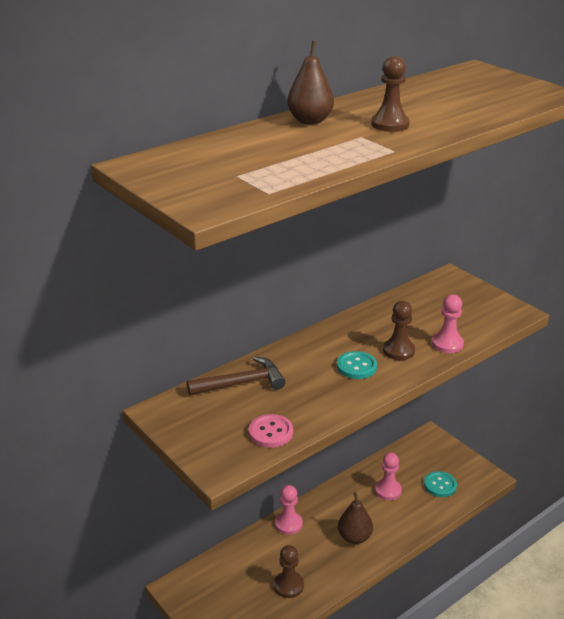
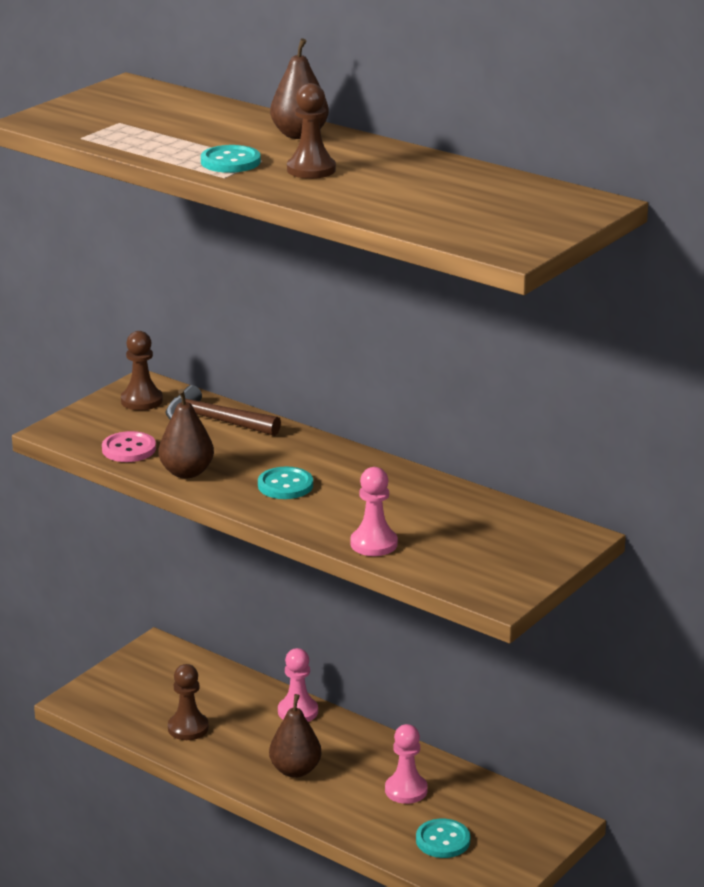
camera: 75 degrees right, 5 degrees down
(241, 383) = (215, 420): brown hammer -> brown hammer turned 150 degrees clockwise
(321, 408) = (186, 472): none -> brown pear
(361, 146) = (230, 162): none -> turquoise button
(398, 351) = (337, 510): brown pawn -> brown pawn (141, 401)

